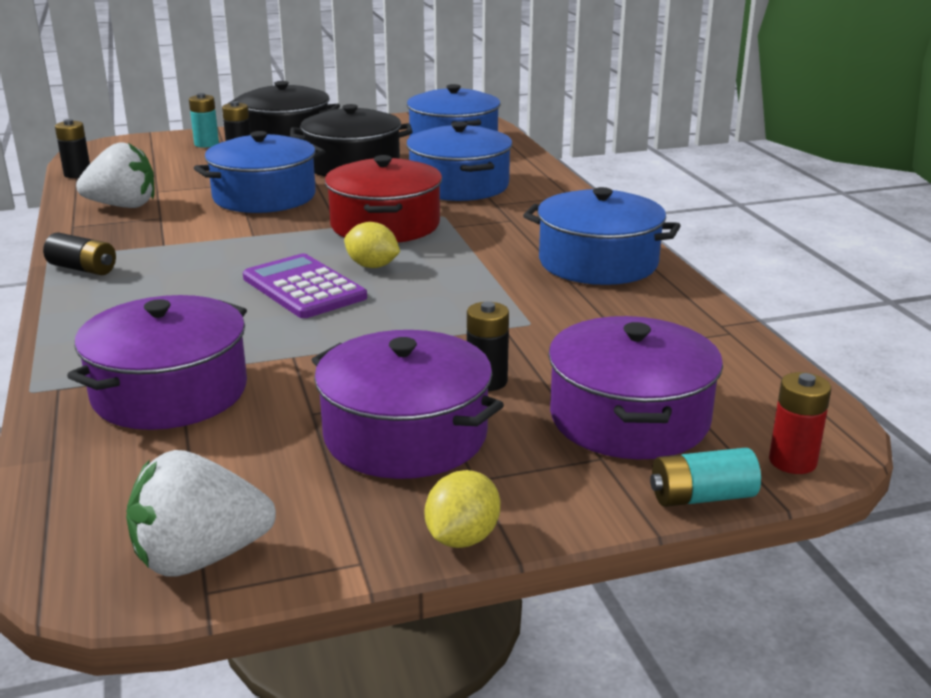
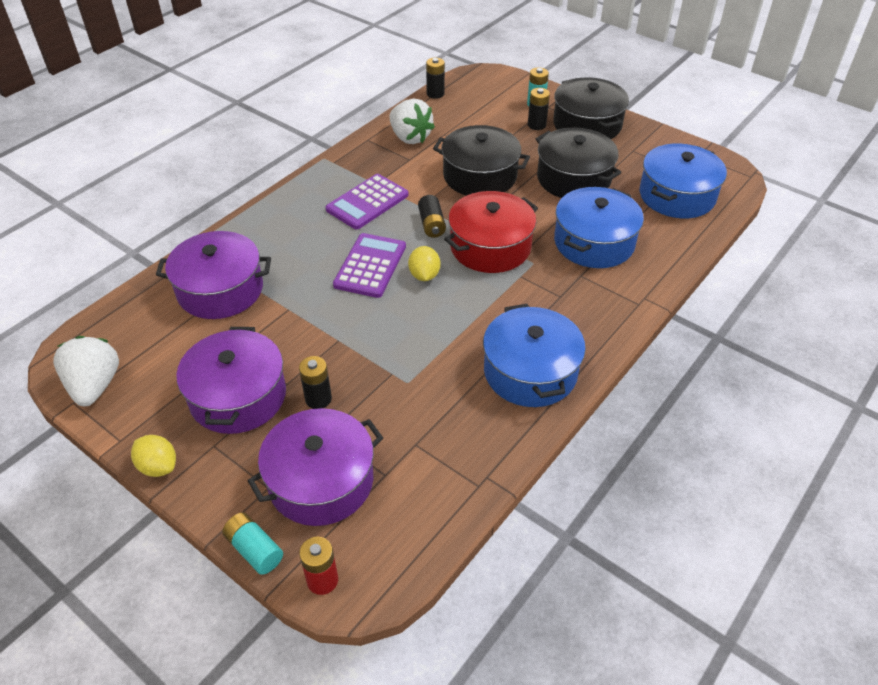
camera: 55 degrees right, 20 degrees up
(83, 269) = (321, 178): black battery -> black battery (431, 224)
(188, 258) = (367, 202): none -> purple calculator
(200, 558) = (94, 386): white strawberry -> white strawberry turned 45 degrees clockwise
(264, 196) = (480, 176): blue pot -> black pot
(462, 538) = (158, 466): yellow lemon -> yellow lemon turned 45 degrees clockwise

